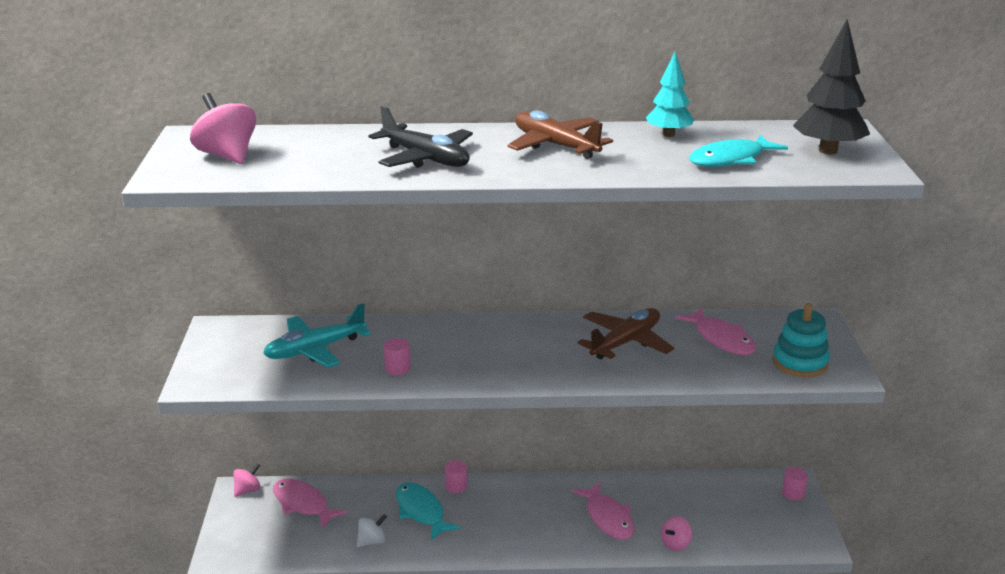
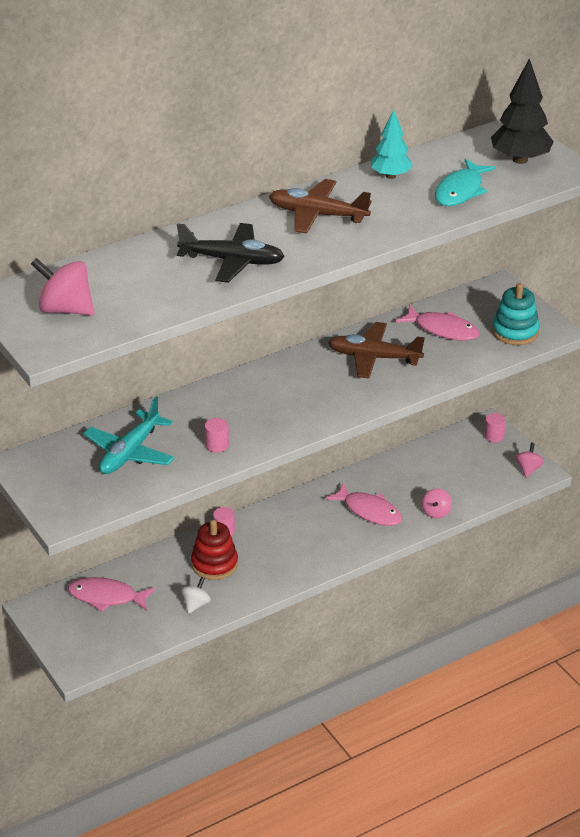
camera: 30 degrees left, 10 degrees up
(248, 490) = (44, 604): pink spinning top -> pink spinning top (528, 469)
(421, 512) = (214, 564): turquoise fish -> red stacking toy
(626, 342) = (373, 358): brown plane -> brown plane turned 90 degrees counterclockwise

